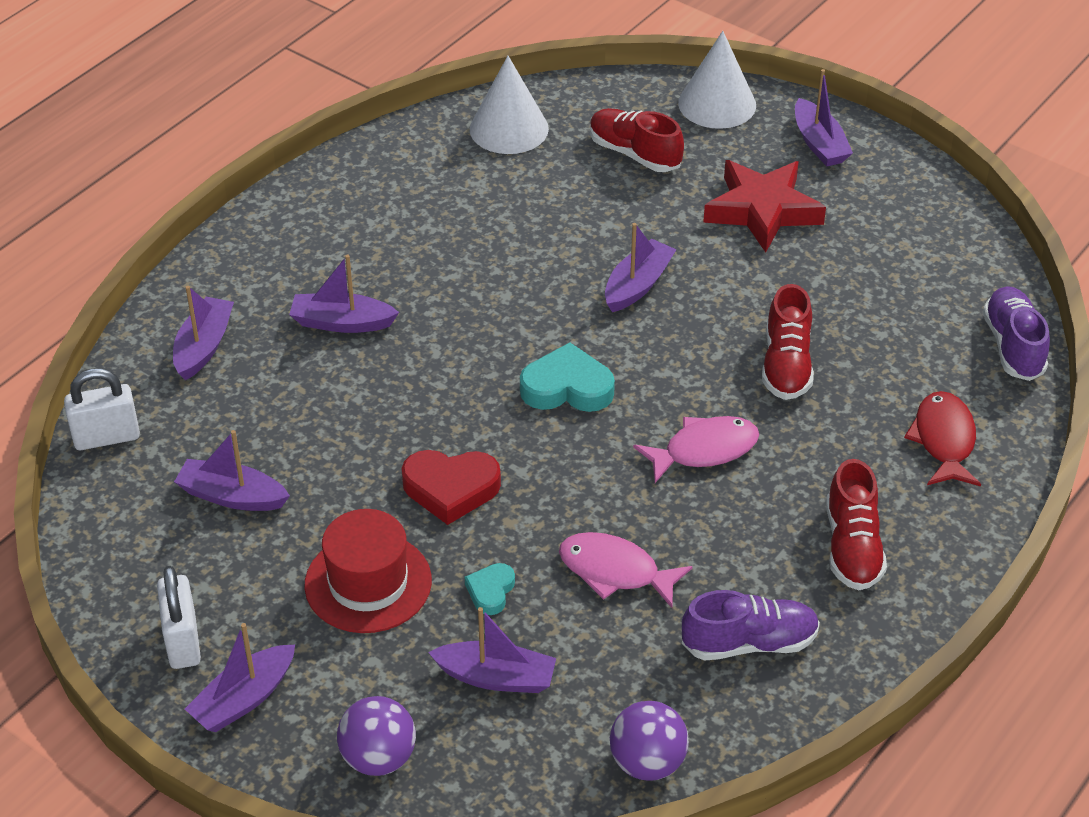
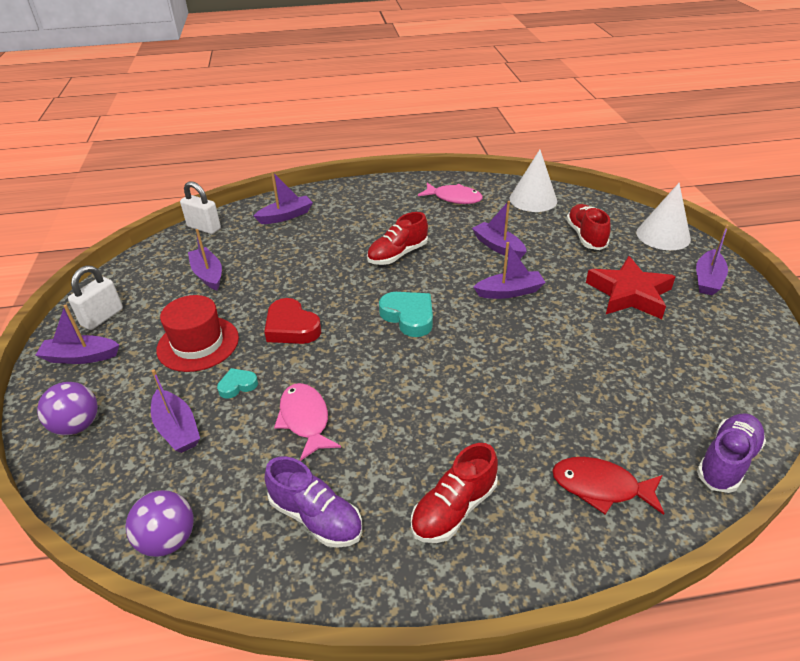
camera: 45 degrees right, 5 degrees down
(342, 323) = (350, 235): purple boat -> purple boat (498, 247)
(704, 450) = (437, 390): pink fish -> pink fish (454, 198)
(786, 365) = (545, 377): red shoe -> red shoe (397, 254)
(944, 440) = (601, 487): red fish -> red fish turned 120 degrees counterclockwise

